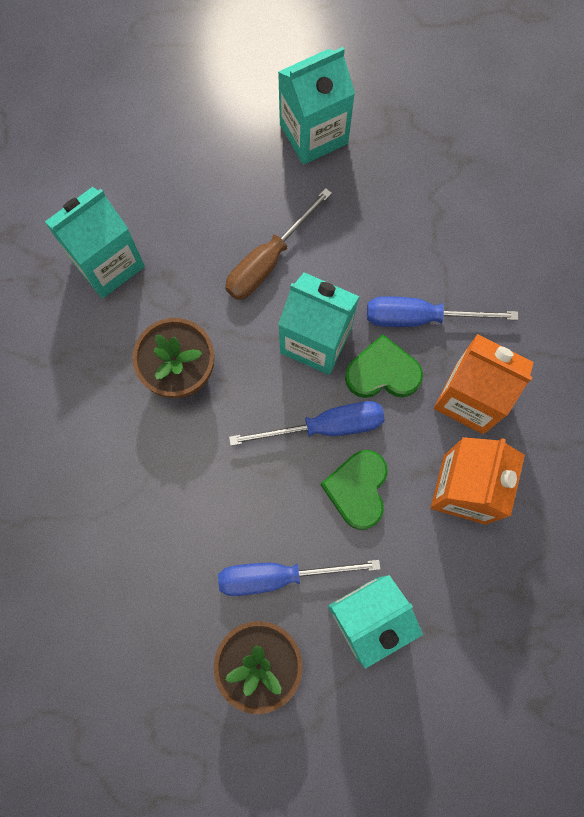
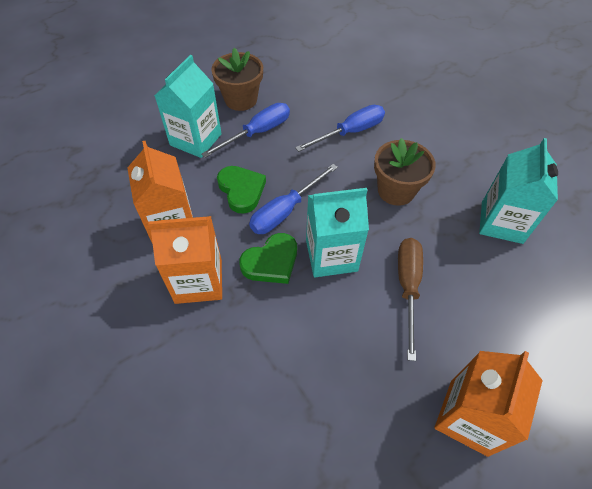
camera: 145 degrees right, 20 degrees down
(313, 134) = (468, 417): turquoise carton -> orange carton
(420, 317) = (269, 315): blue screwdriver -> blue screwdriver (350, 132)

